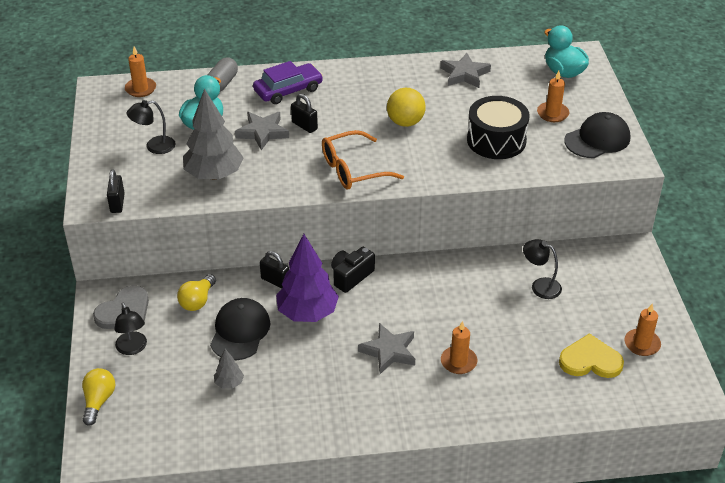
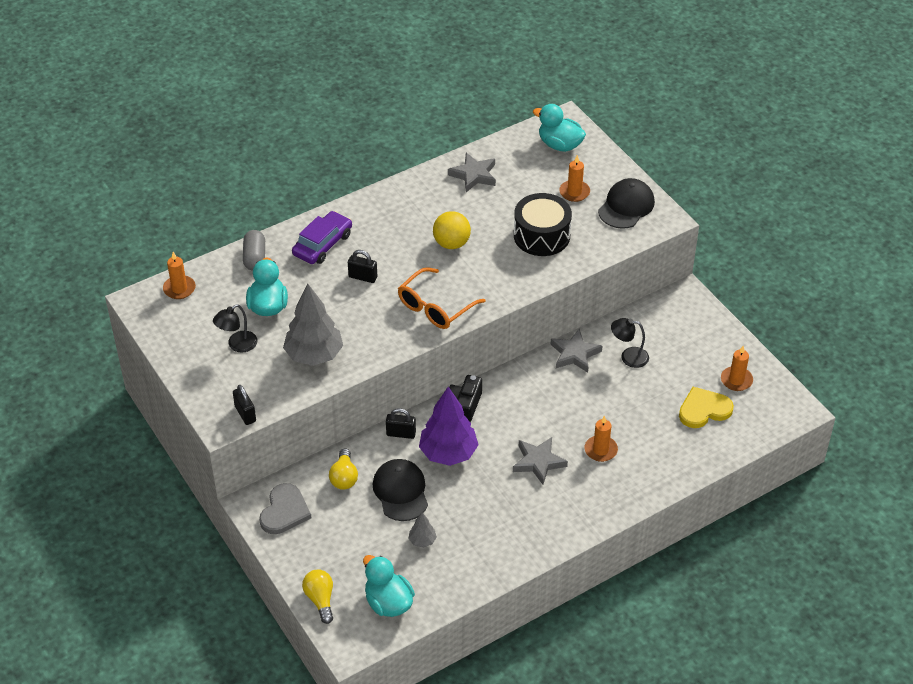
camera: 25 degrees left, 5 degrees up
(133, 348) = (317, 542): black lamp -> none
(158, 428) = (388, 603): none -> turquoise duck
(263, 132) = (329, 297): grey star -> grey star (575, 354)

